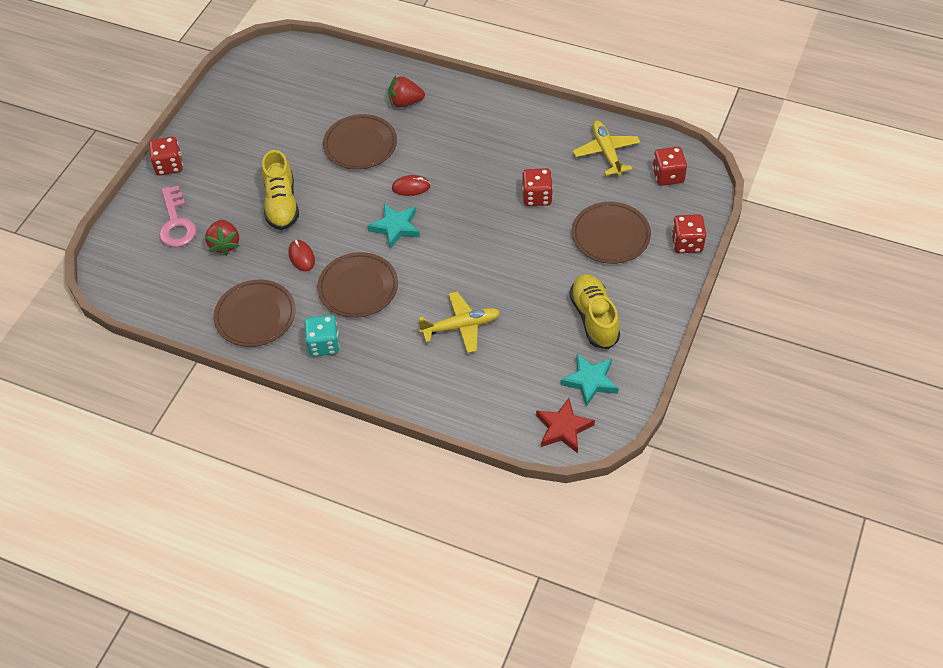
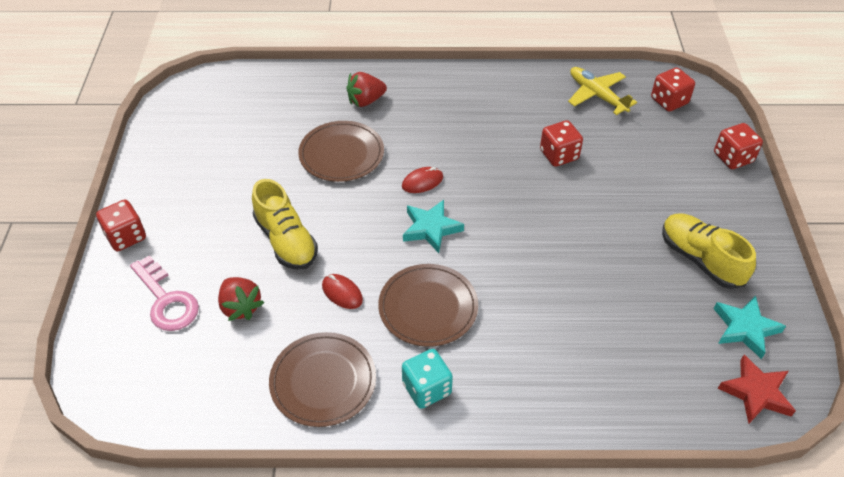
camera: 25 degrees left, 5 degrees down
(460, 326) = (569, 314): yellow plane -> none
(610, 235) = (656, 171): brown plate -> none

